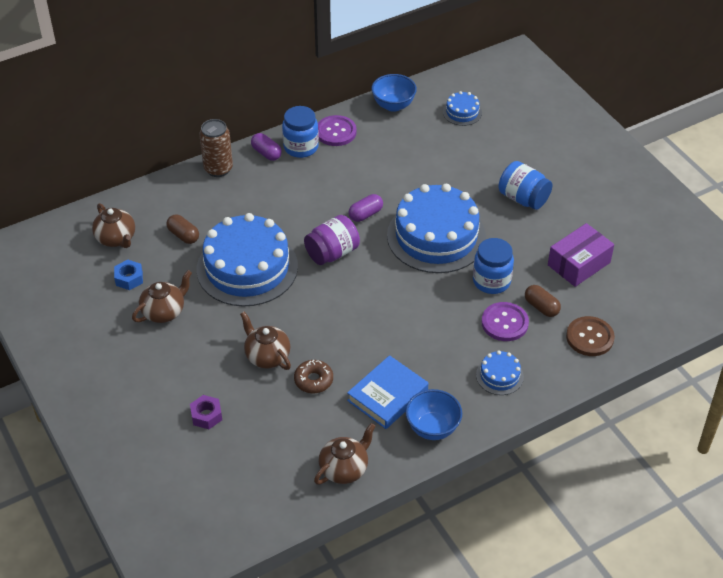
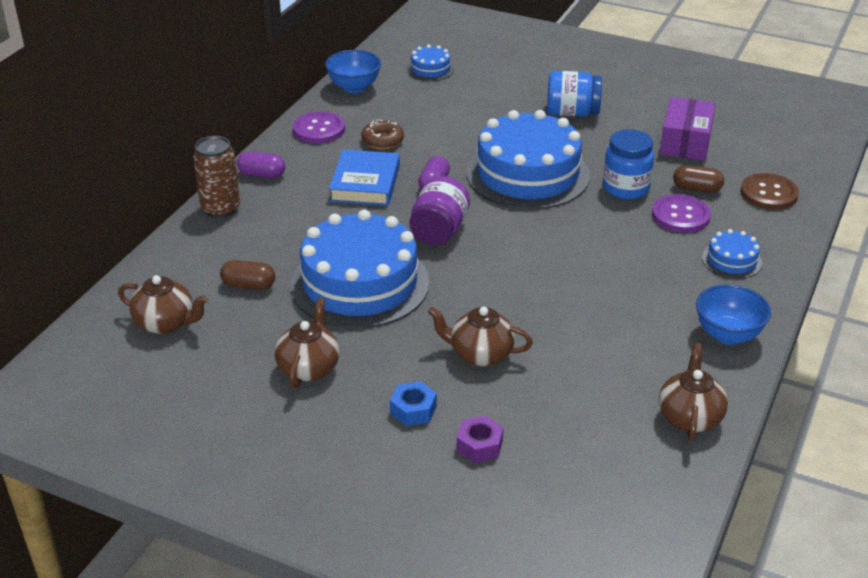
camera: 35 degrees left, 10 degrees down
(129, 278) = (227, 355): blue nut -> blue nut (413, 410)
(301, 147) = (295, 155): blue jar -> none
(313, 380) = (557, 352): brown donut -> brown donut (382, 141)
(387, 395) = (649, 328): blue book -> blue book (365, 183)

